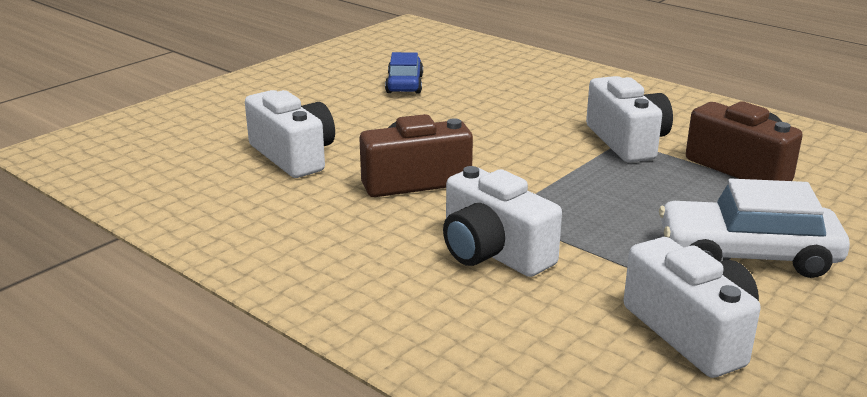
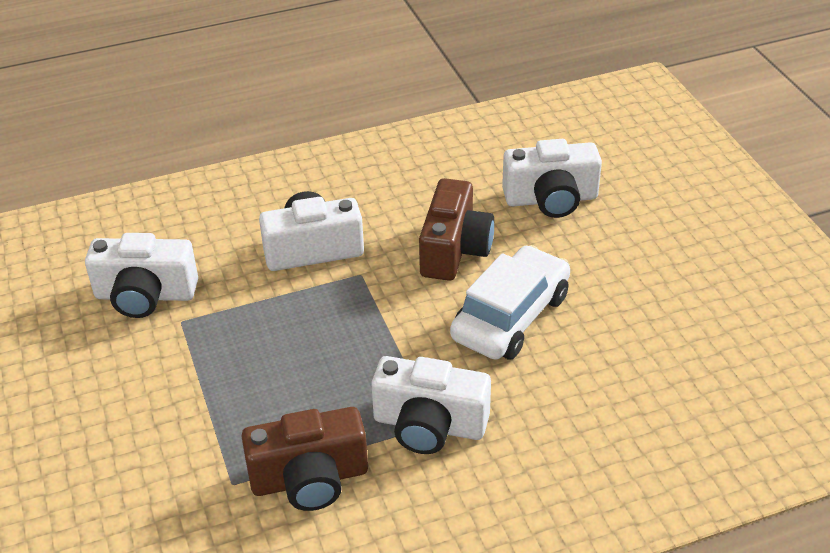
camera: 120 degrees right, 15 degrees up
(404, 84) = (693, 321): blue car -> none
(747, 255) = (188, 379): white car -> white car (510, 317)

